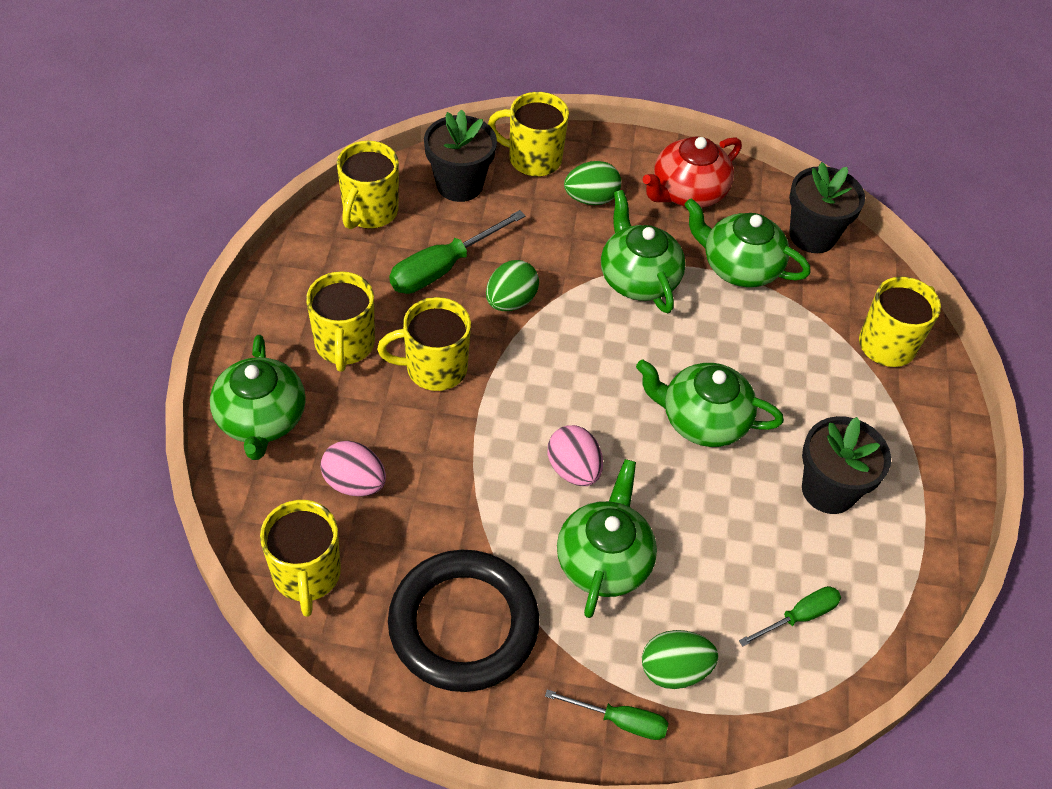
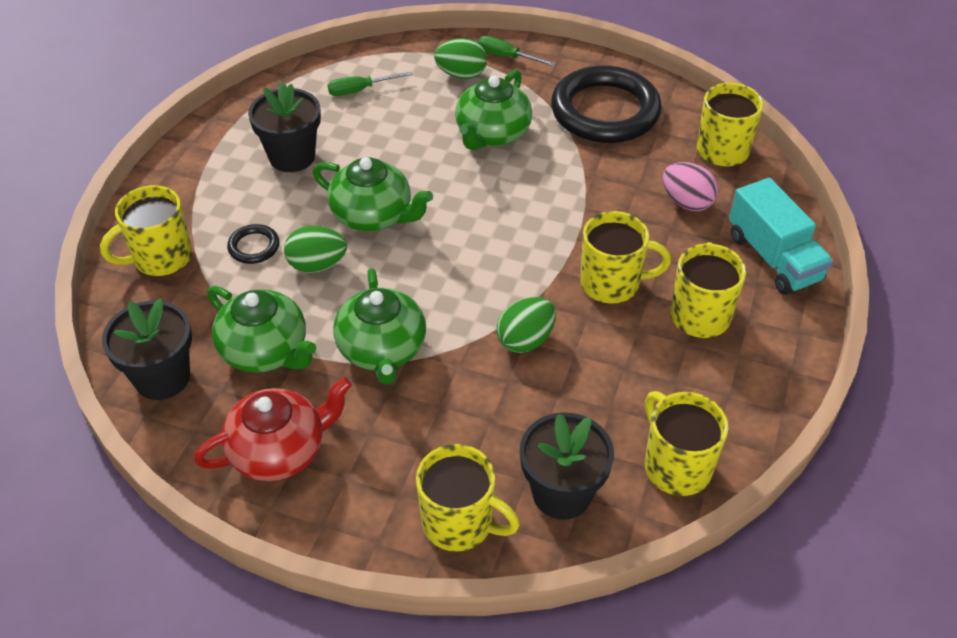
camera: 165 degrees left, 5 degrees down
(261, 419) = (773, 258): green teapot -> turquoise truck
(369, 211) = (676, 466): yellow mug -> yellow mug turned 60 degrees counterclockwise
(443, 268) = (594, 385): green screwdriver -> none
(573, 469) = (499, 192): pink egg -> none
(591, 199) = (402, 454): green egg -> green egg (317, 265)
(806, 367) = (254, 247): none -> black ring

